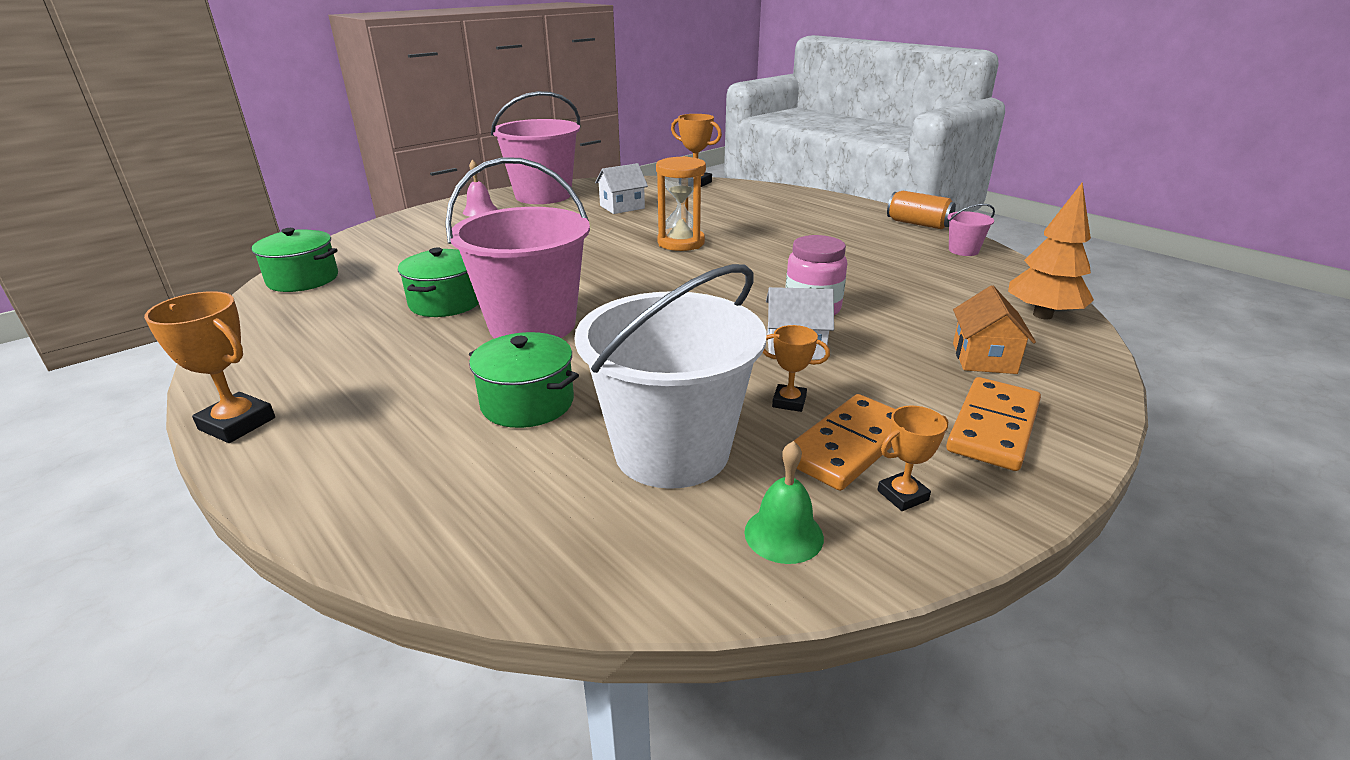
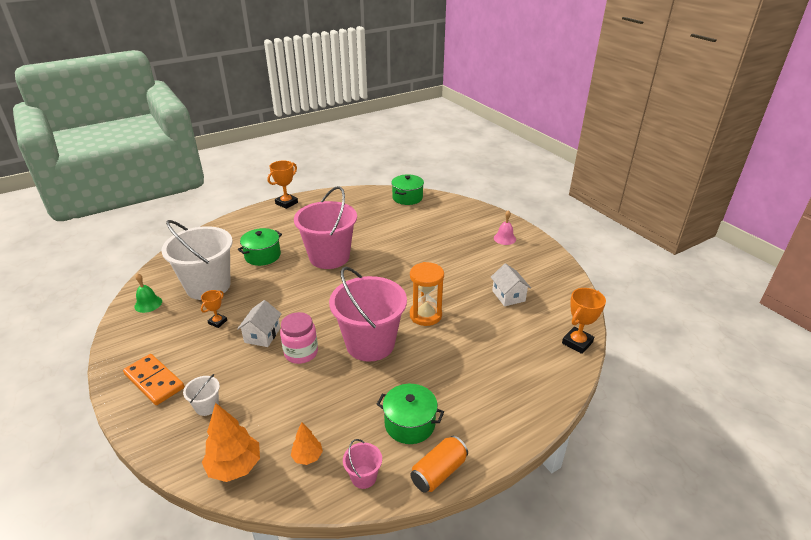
camera: 100 degrees right, 5 degrees up
(446, 302) = (365, 234): green pot -> green pot (410, 424)
(543, 195) = (539, 262): pink bucket -> pink bucket (370, 343)
(848, 446) = (177, 331): orange domino -> none
(902, 495) = (141, 336): orange trophy -> none
(975, 278) = (307, 457): none -> orange tree
(983, 358) = (207, 406): orange house -> white bucket

